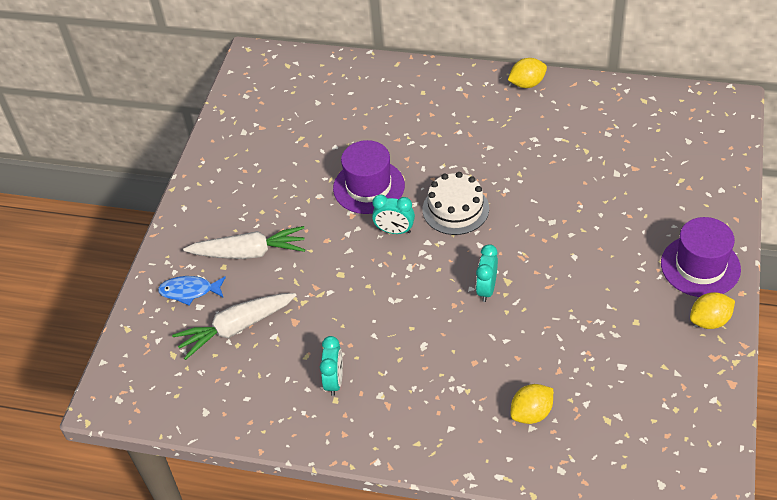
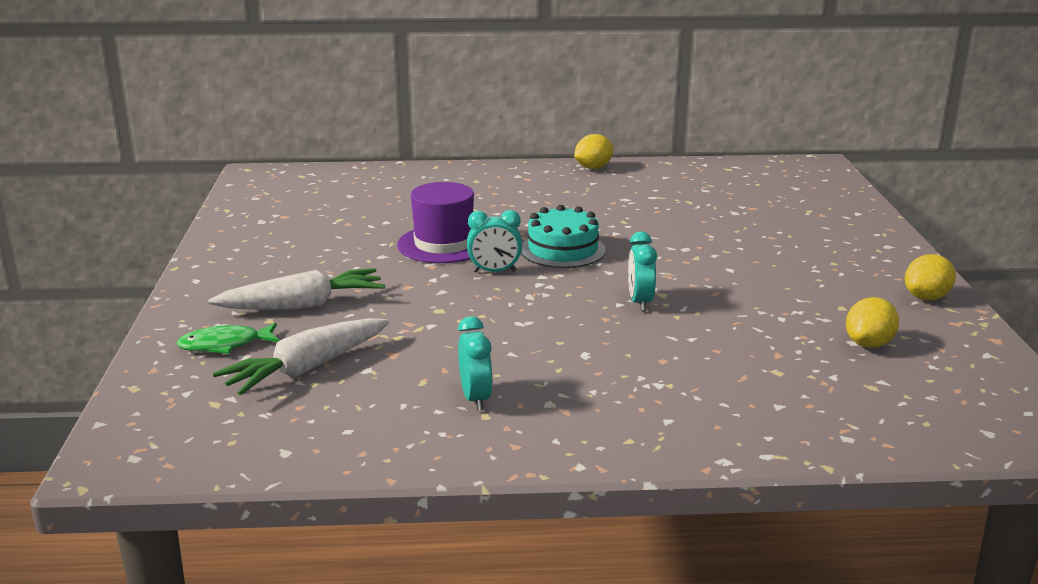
camera: 20 degrees left, 25 degrees down
(189, 291) = (225, 345): blue fish -> green fish
(455, 209) = (562, 250): white cake -> turquoise cake
(531, 413) = (769, 393): yellow lemon -> yellow lemon (869, 344)
(700, 266) = (880, 262): purple hat -> none

